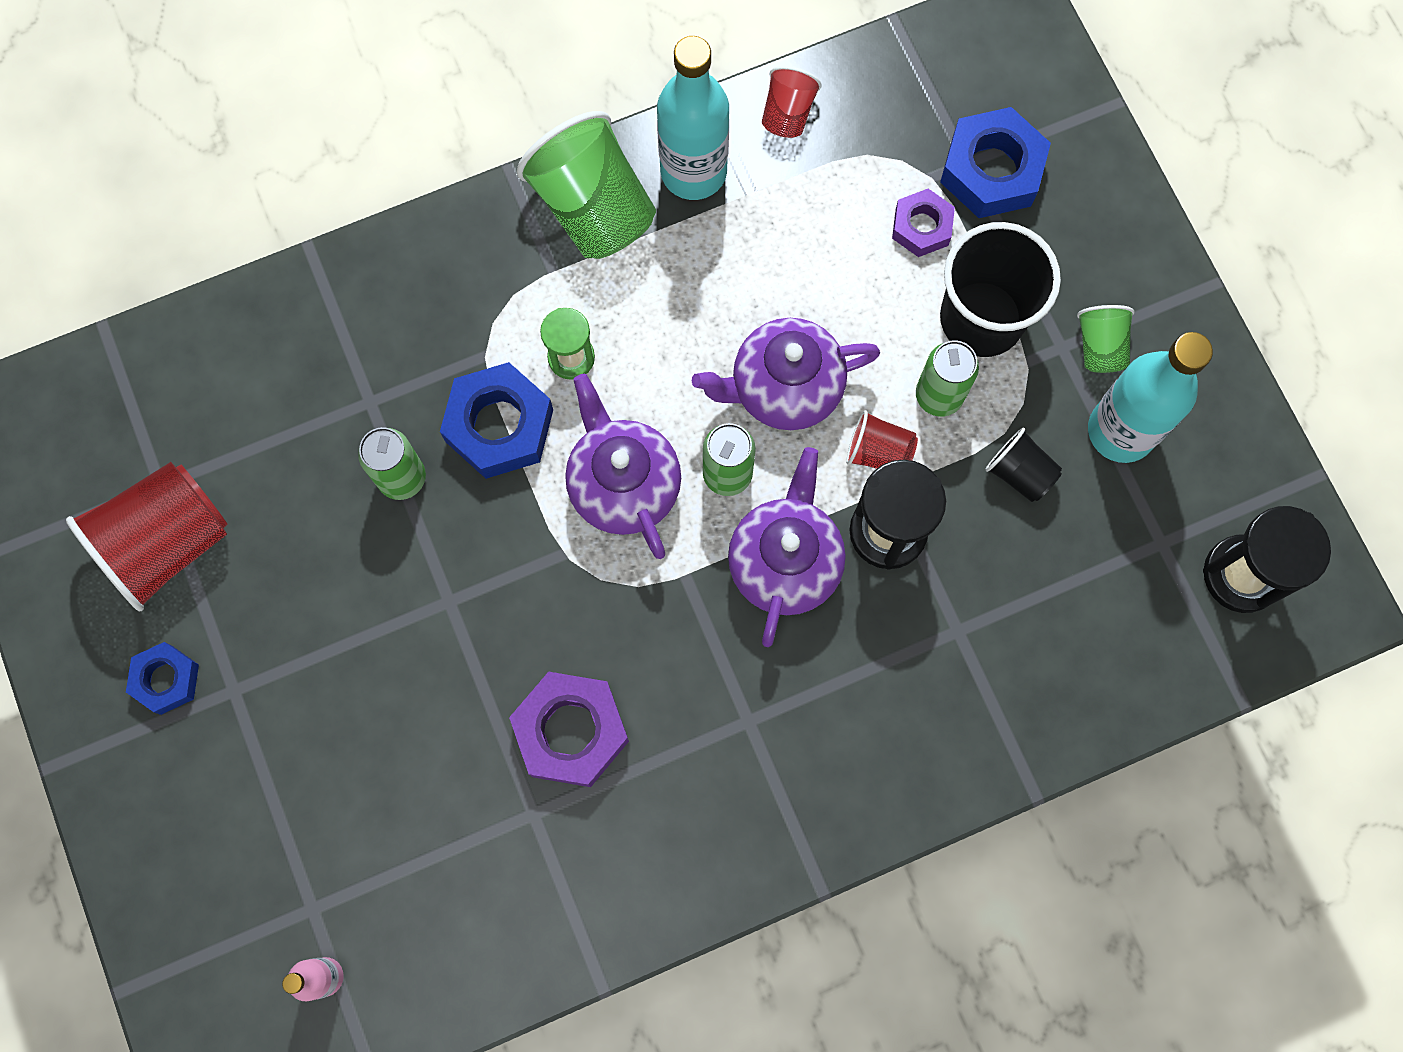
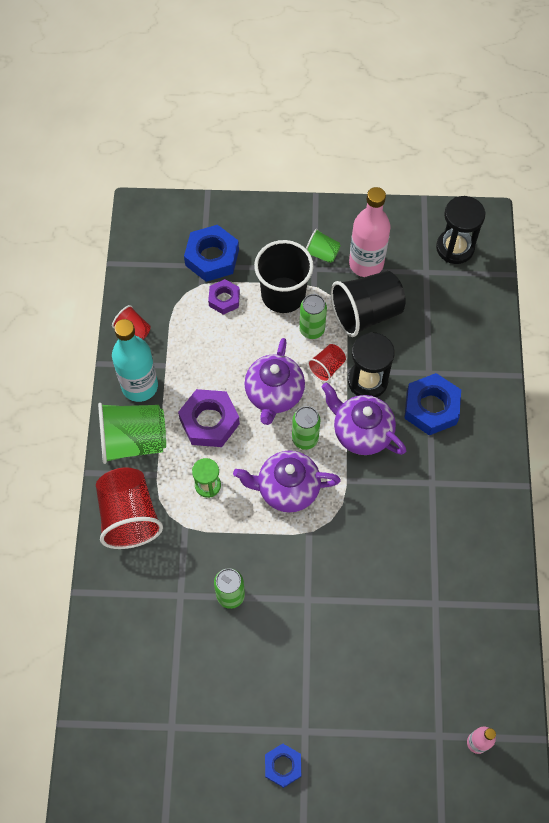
camera: 65 degrees left, 10 degrees down
(167, 543) = (206, 735): red cup -> red cup (129, 516)
(499, 426) = (226, 535): blue nut -> blue nut (431, 408)
(571, 731) = (401, 567): purple nut -> purple nut (209, 421)
(1019, 473) = (366, 313): black cup -> black cup, size x1.98
(1121, 431) = (366, 263): turquoise bottle -> pink bottle

